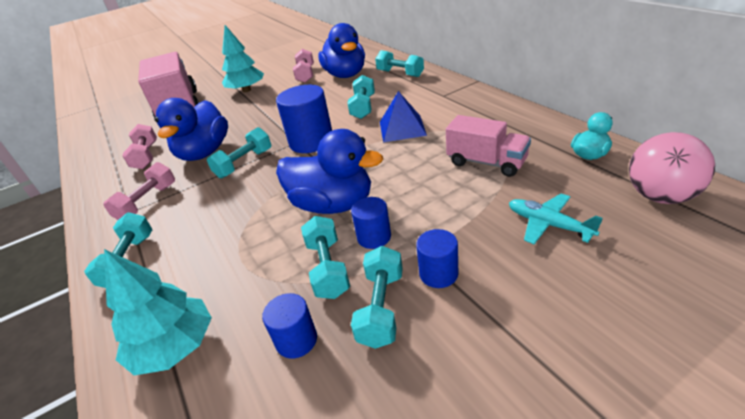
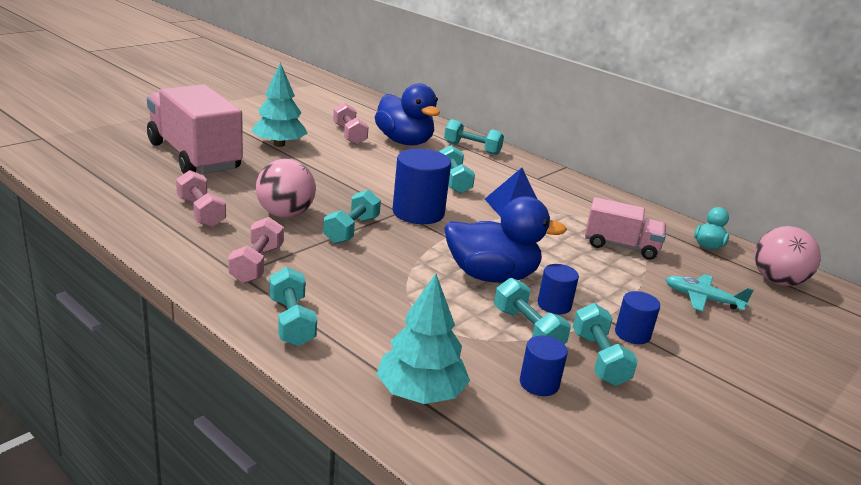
camera: 25 degrees left, 10 degrees down
(204, 153) = (285, 214): blue duck -> pink ball

